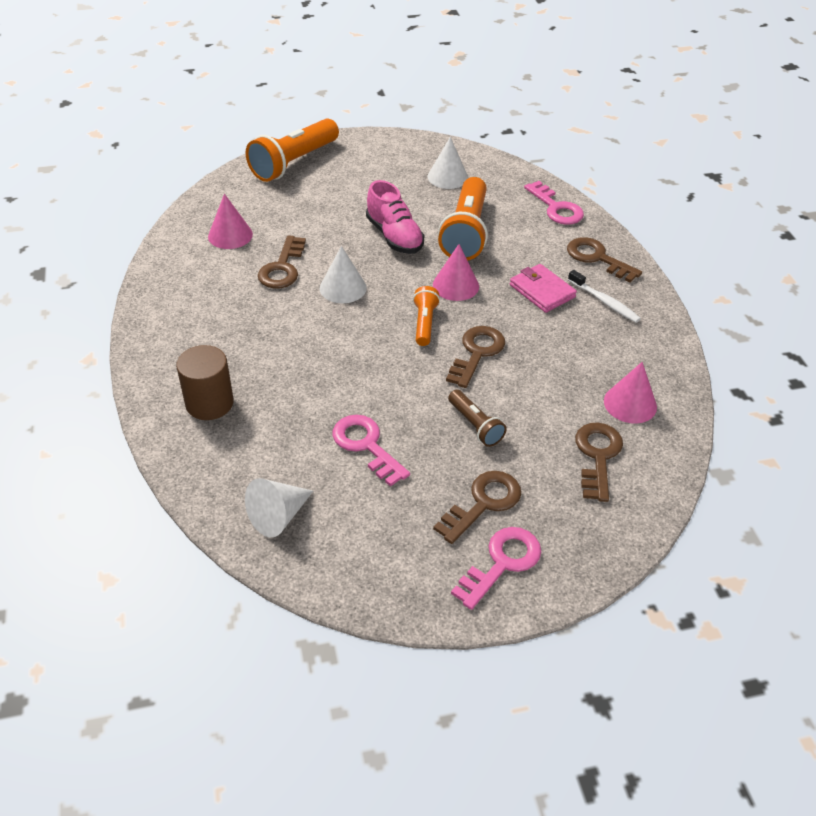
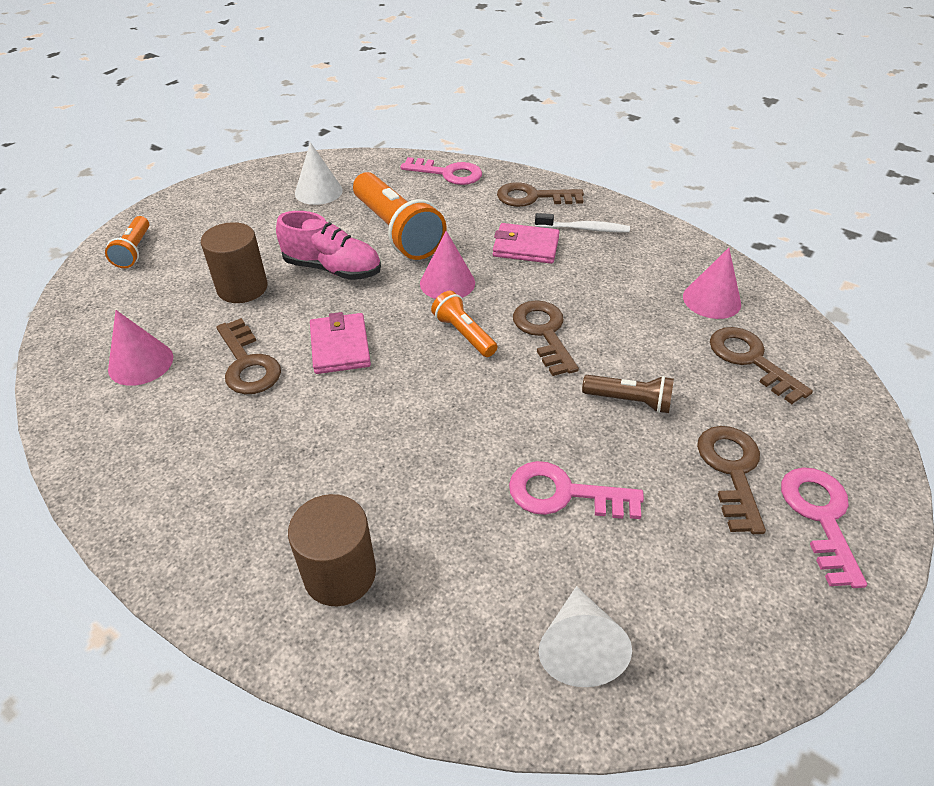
camera: 40 degrees left, 0 degrees up
(294, 163) = (134, 251): orange flashlight -> orange flashlight, size x0.52
(328, 220) = (242, 288): none -> brown cylinder
(343, 288) = (340, 346): white cone -> pink wallet

